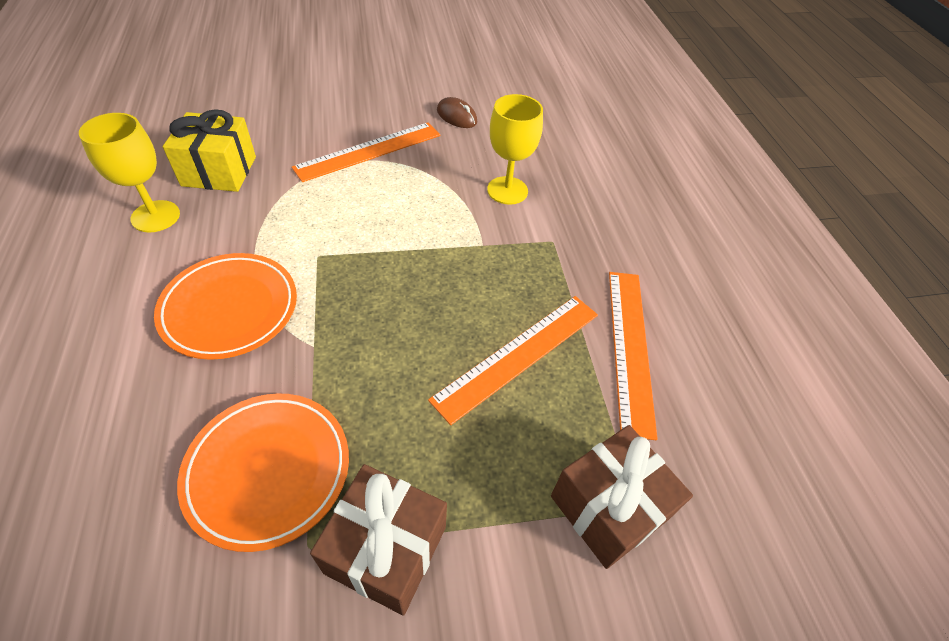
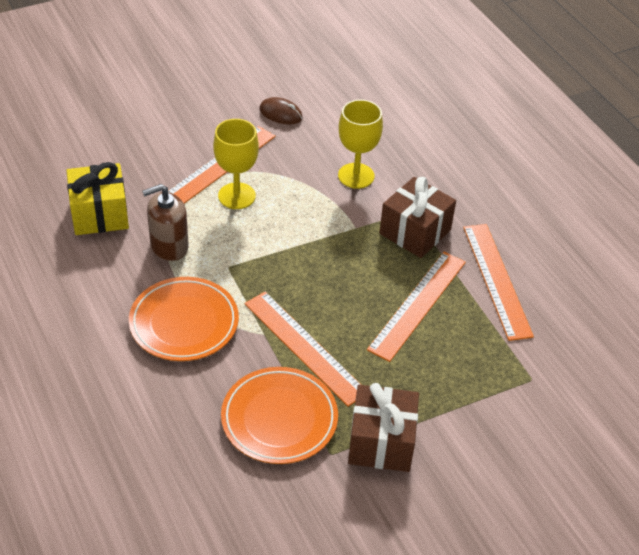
camera: 15 degrees left, 5 degrees down
(155, 216) = (73, 266): yellow goblet -> yellow goblet (236, 196)
(268, 219) = (169, 246): none -> brown soap dispenser
(353, 376) = (304, 347): none -> orange ruler
(609, 508) = (514, 385): brown gift -> brown gift (415, 232)

